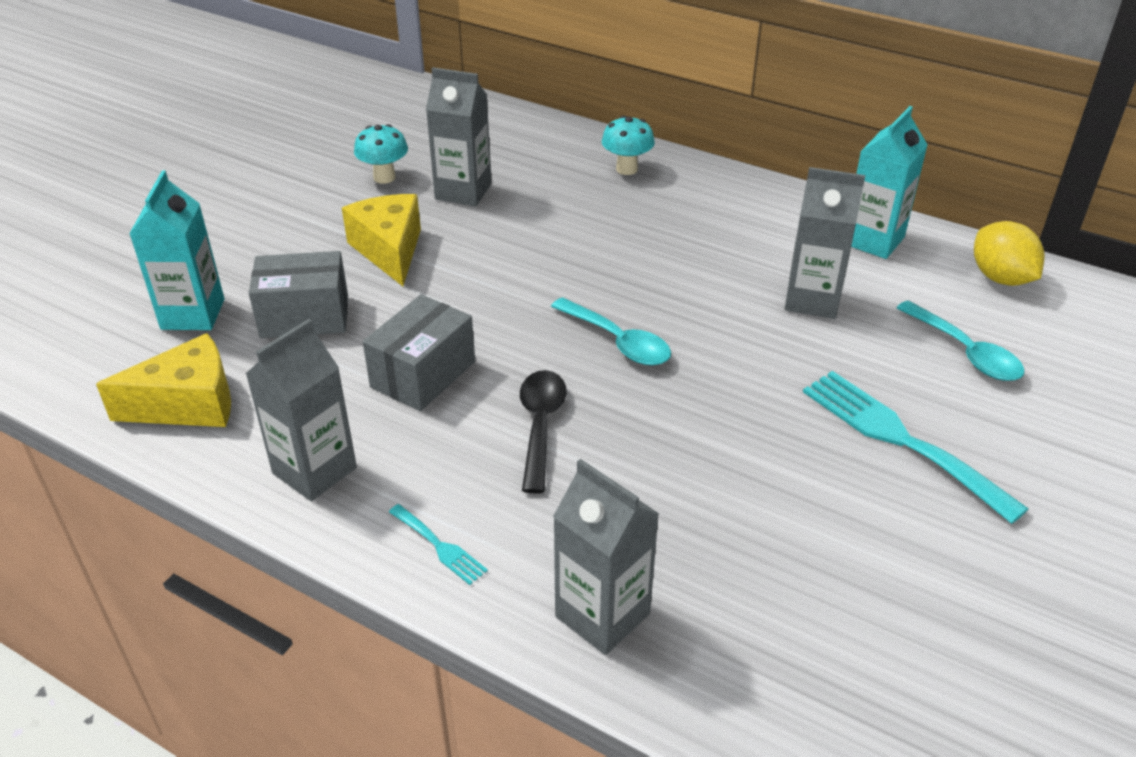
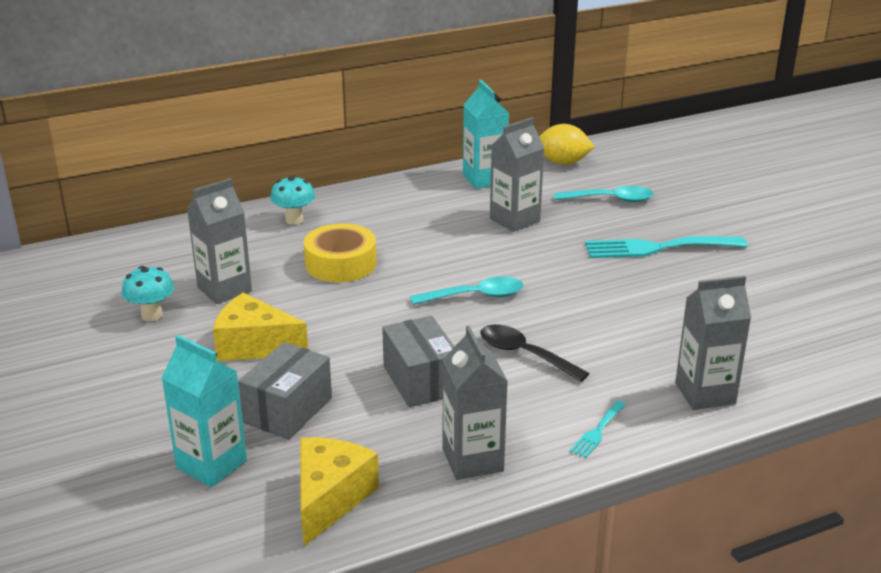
camera: 55 degrees left, 10 degrees down
(440, 546) = (597, 431): turquoise fork -> turquoise fork turned 135 degrees clockwise
(581, 231) = (341, 263): none -> yellow tape

